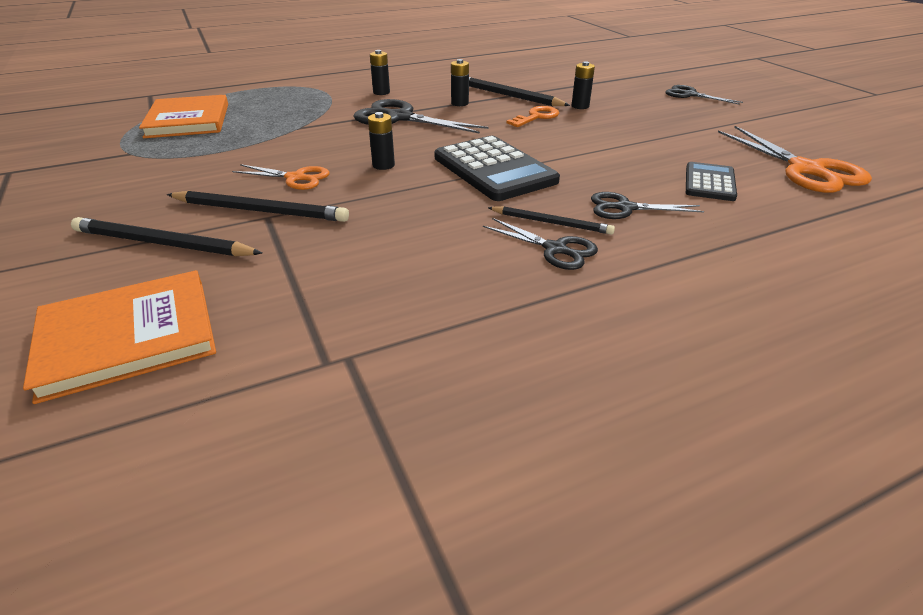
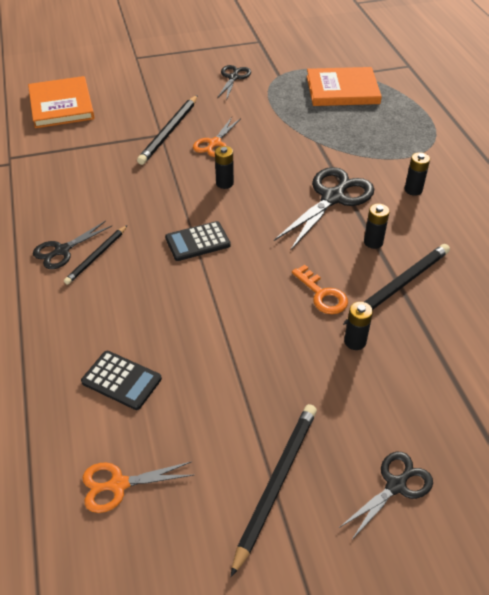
camera: 100 degrees right, 10 degrees up
(162, 244) = (143, 103): black pencil -> black pencil (276, 483)
(494, 169) = (197, 242): black calculator -> black calculator, size x0.57
(625, 208) = (100, 303): black scissors -> black scissors (233, 77)
(806, 170) = (118, 485): orange scissors -> orange scissors, size x0.59

